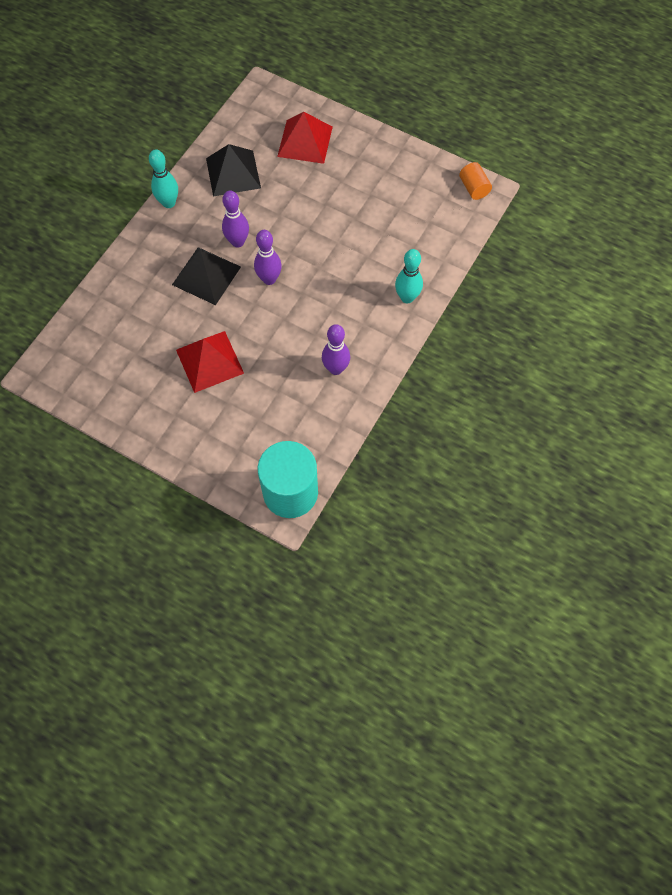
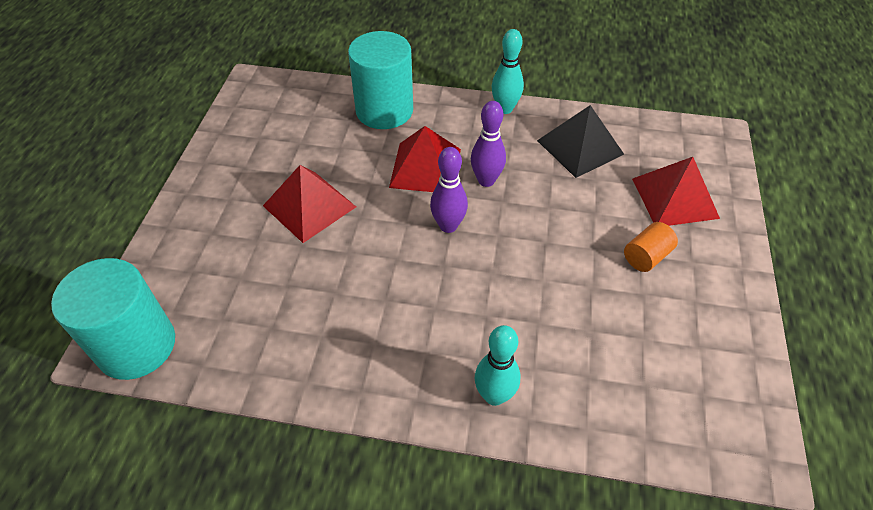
camera: 70 degrees right, 15 degrees down
(128, 284) = (384, 110): none -> turquoise cylinder
(206, 275) = (425, 168): black pyramid -> red pyramid
(335, 368) = (340, 340): purple bowling pin -> none
(474, 188) = (750, 433): orange cylinder -> orange cylinder (646, 256)

